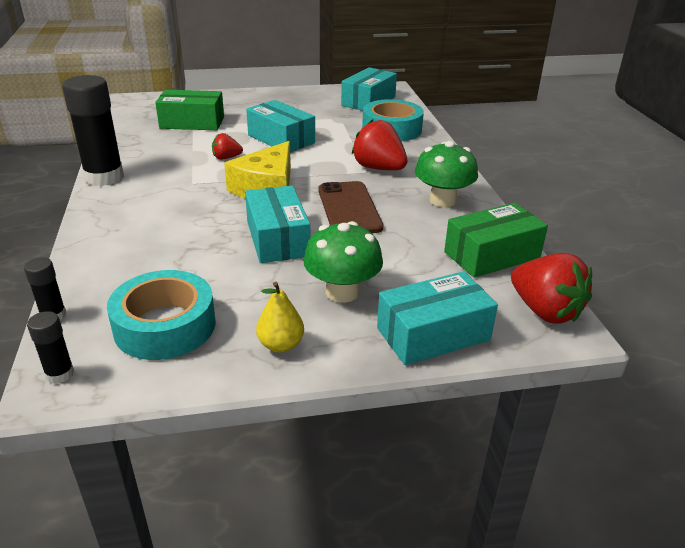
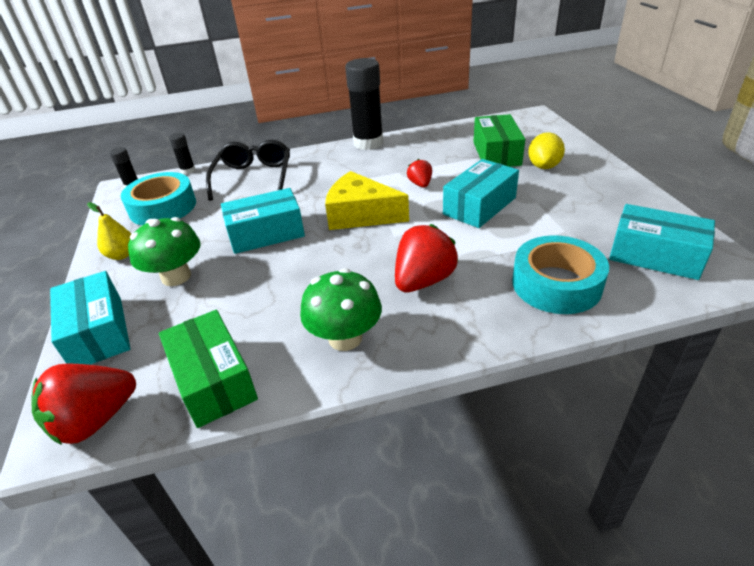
camera: 90 degrees right, 5 degrees up
(131, 253) = (253, 177): none -> black glasses
(231, 110) = (544, 166): none -> yellow lemon
(349, 208) = (321, 267): brown phone -> none

